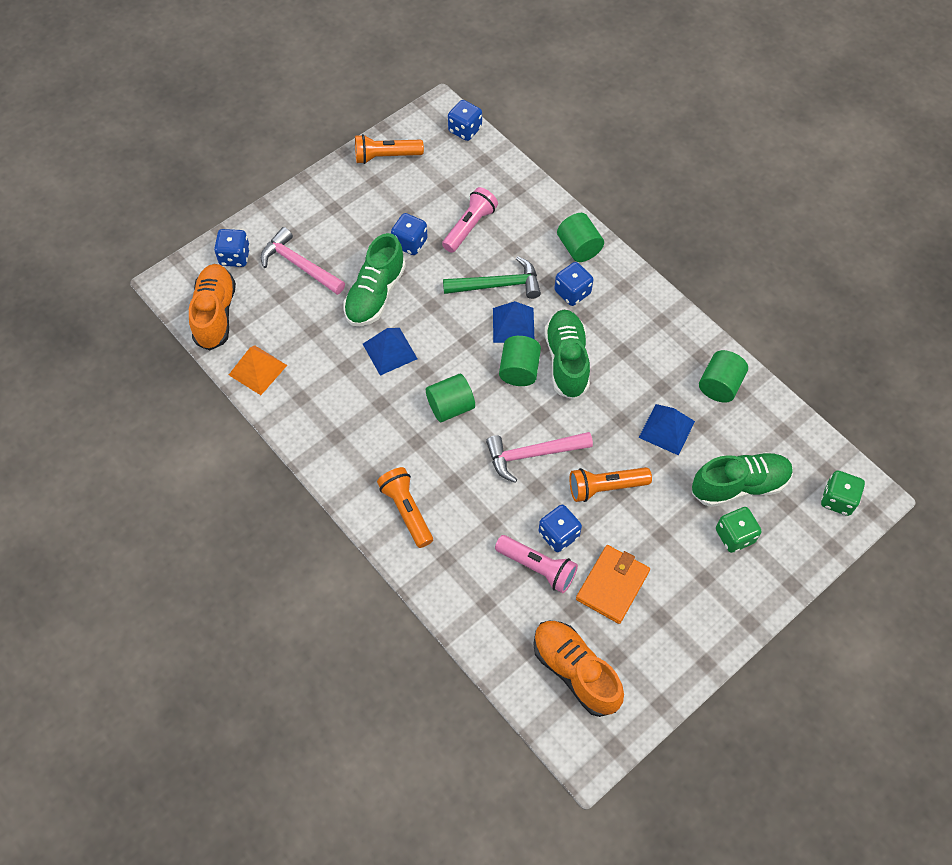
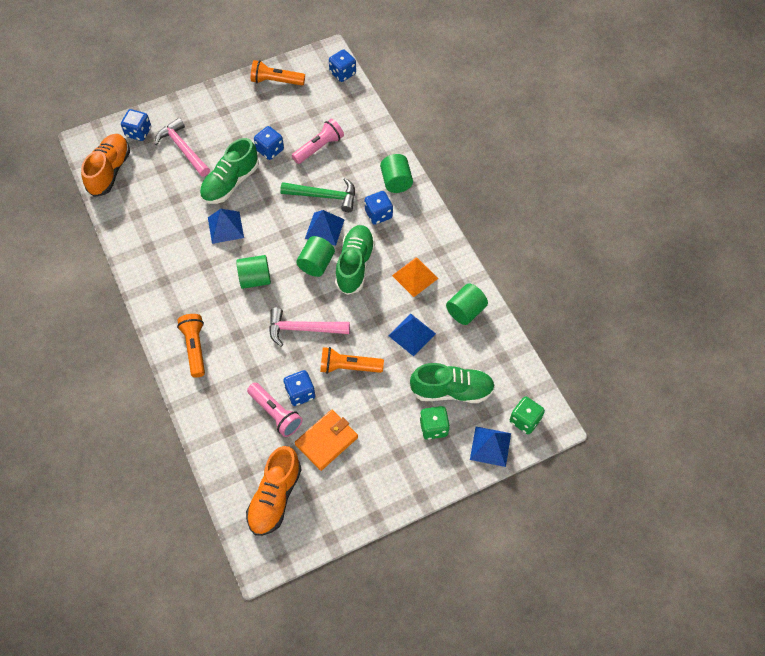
camera: 15 degrees right, 0 degrees up
(257, 370) = (125, 219): orange pyramid -> orange pyramid (415, 276)
(575, 671) = (275, 497): orange shoe -> orange shoe turned 135 degrees counterclockwise
(809, 541) = (490, 446): none -> blue pyramid

